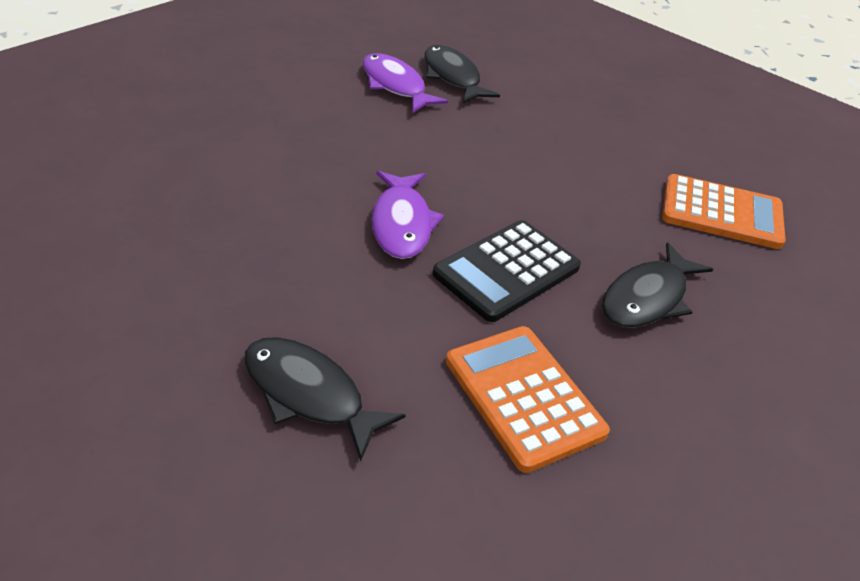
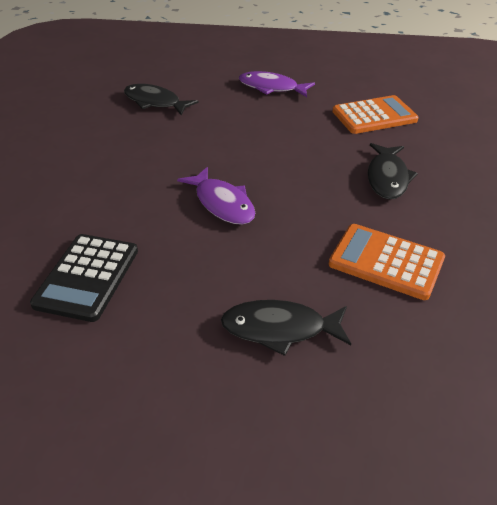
camera: 30 degrees left, 0 degrees up
(395, 85) = (125, 122): purple fish -> purple fish (271, 88)
(506, 271) = (307, 200): black calculator -> black calculator (87, 277)

